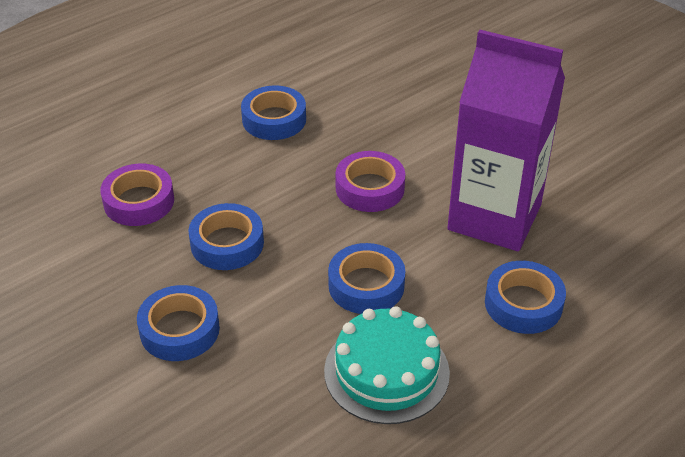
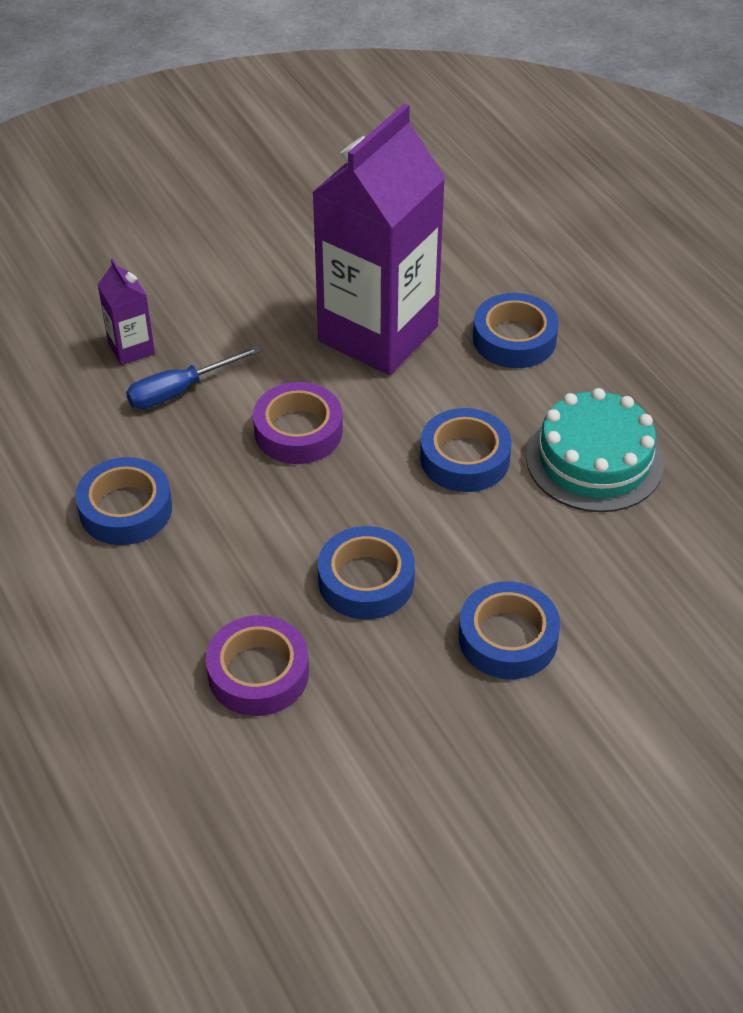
camera: 80 degrees left, 5 degrees up
(393, 124) = (179, 391): none -> blue screwdriver
(428, 95) = (131, 348): none -> purple carton

